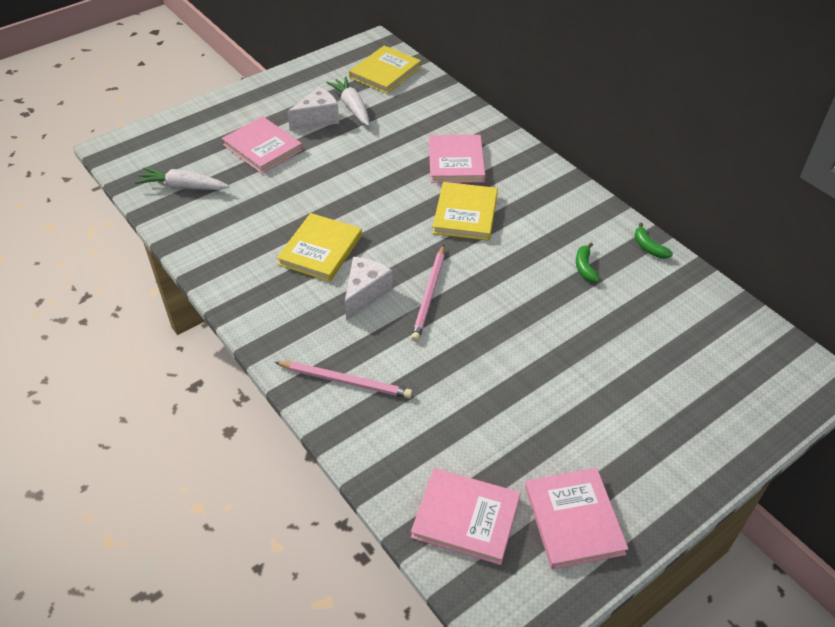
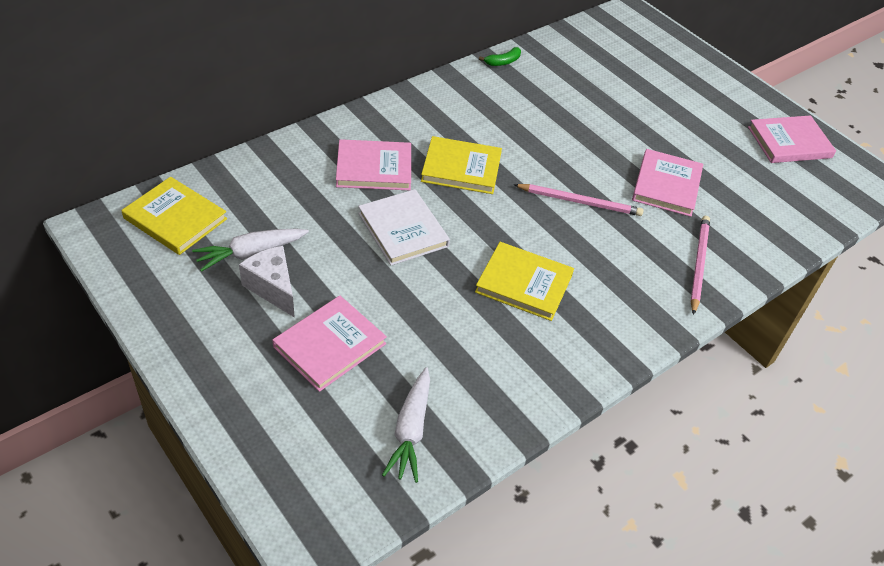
camera: 95 degrees left, 0 degrees up
(365, 294) = (585, 248): white cheese -> none
(381, 180) = (403, 230): none -> white book
(466, 518) = (809, 197): pink book -> pink book (666, 185)
(585, 267) = (532, 101): green banana -> none

